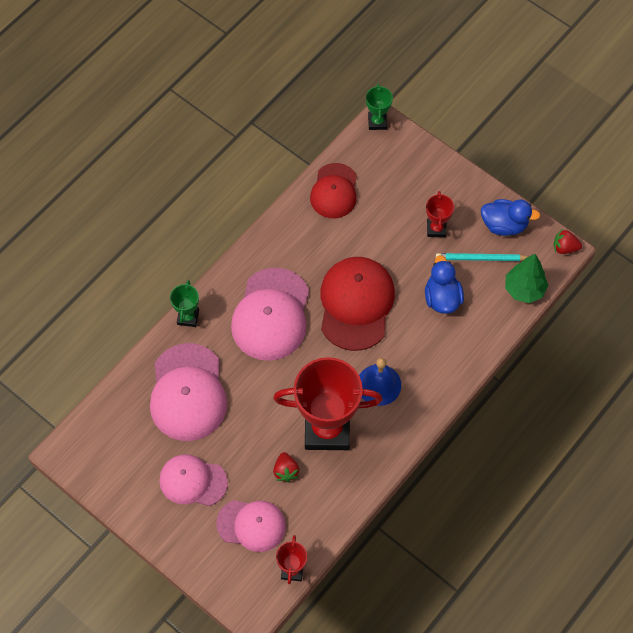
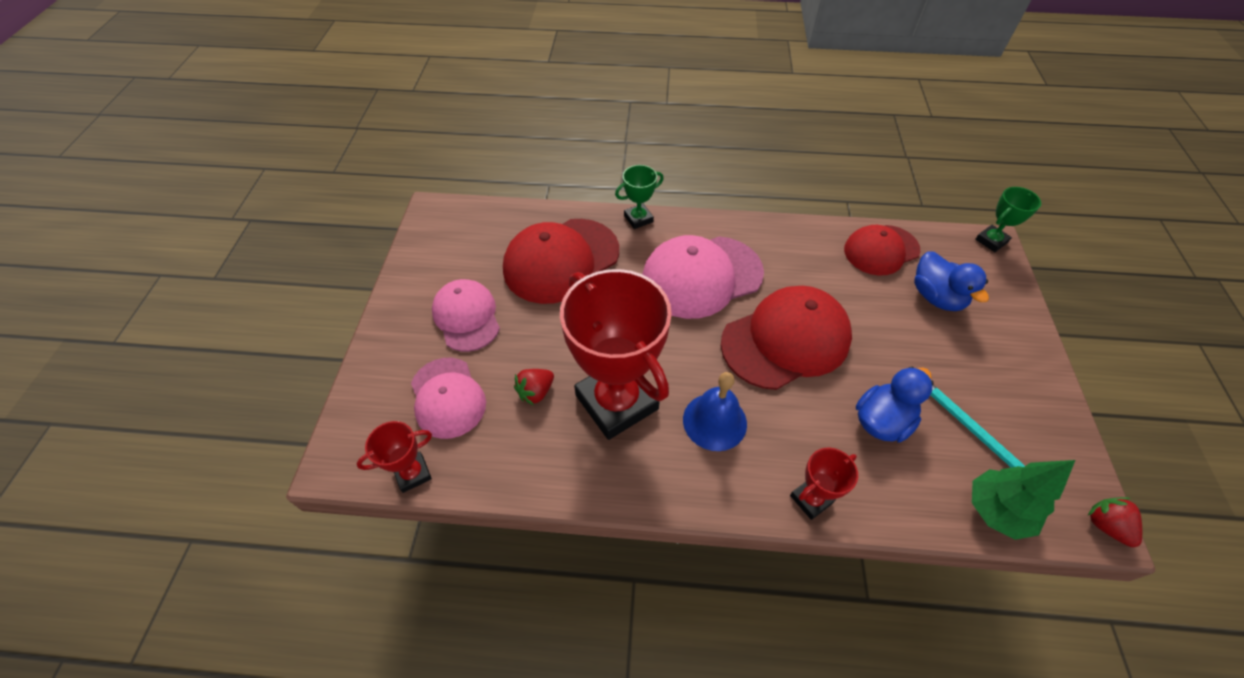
camera: 55 degrees right, 10 degrees down
(188, 392) = (561, 260): pink cap -> red cap
(436, 229) = (951, 362): red trophy -> red trophy (811, 499)
(504, 225) = (1042, 430): blue duck -> blue duck (936, 297)

